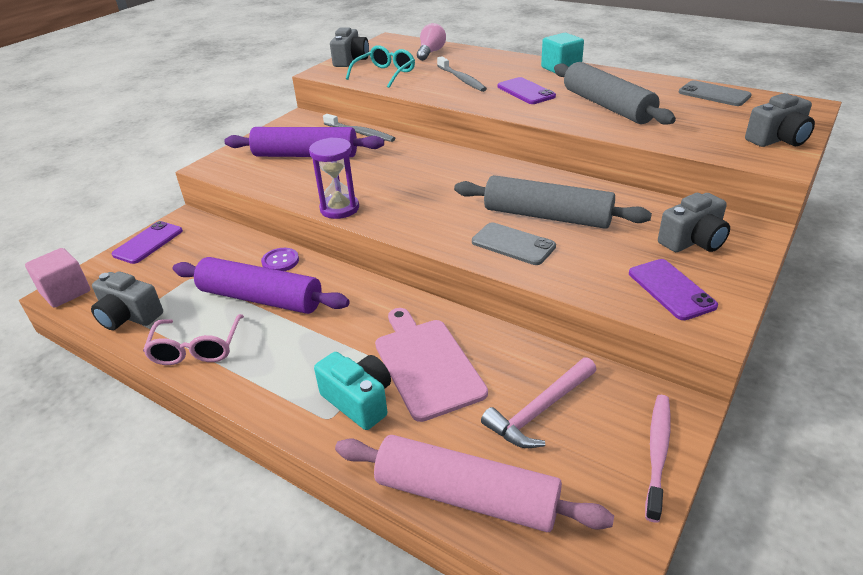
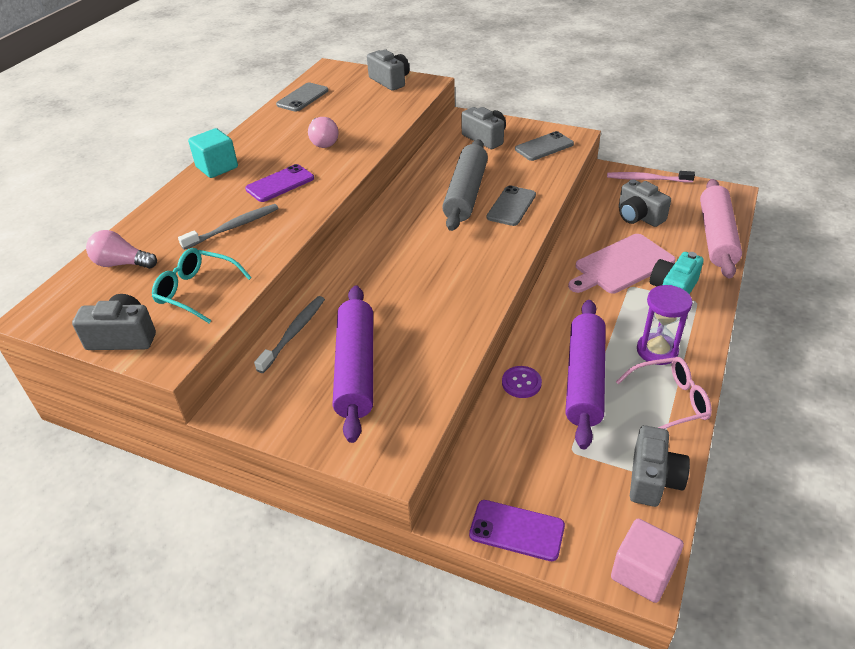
camera: 100 degrees left, 5 degrees up
(339, 208) = (478, 311): purple hourglass -> purple hourglass (657, 351)
(539, 411) = (638, 216): pink hammer -> grey camera
(607, 106) = (323, 141): grey rolling pin -> pink light bulb
(671, 289) = (544, 147): purple phone -> grey phone

